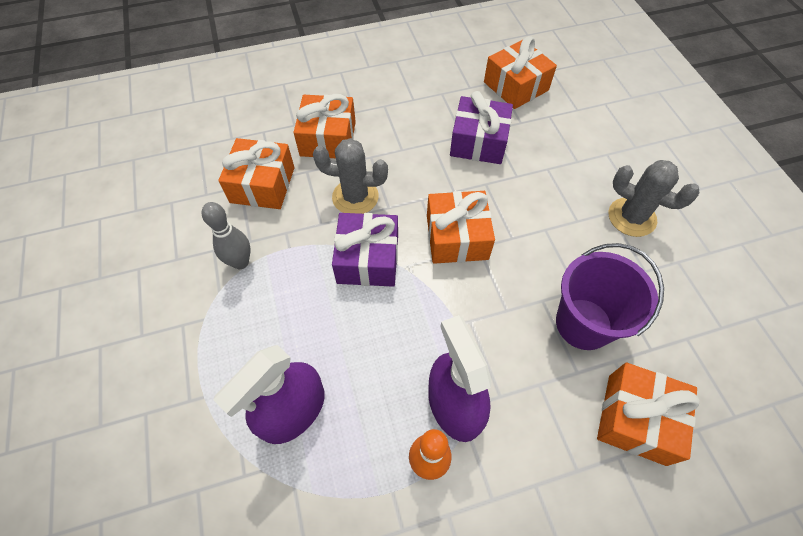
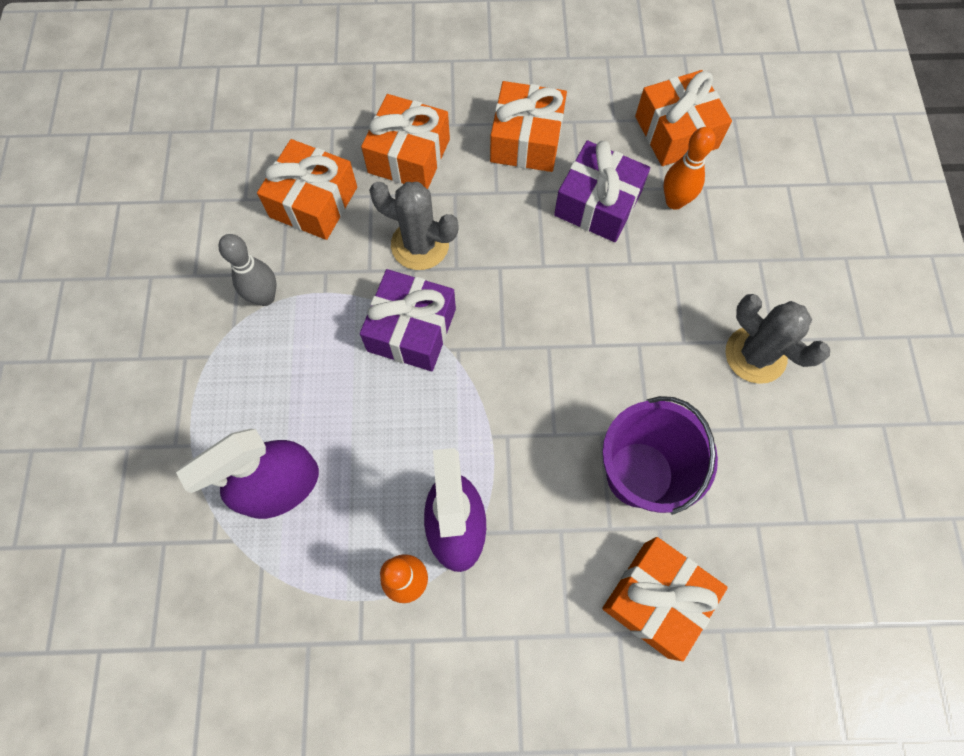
camera: 15 degrees right, 10 degrees up
(457, 237) = (526, 328): orange gift -> orange gift (526, 140)
(532, 129) = (674, 201): none -> orange bowling pin

